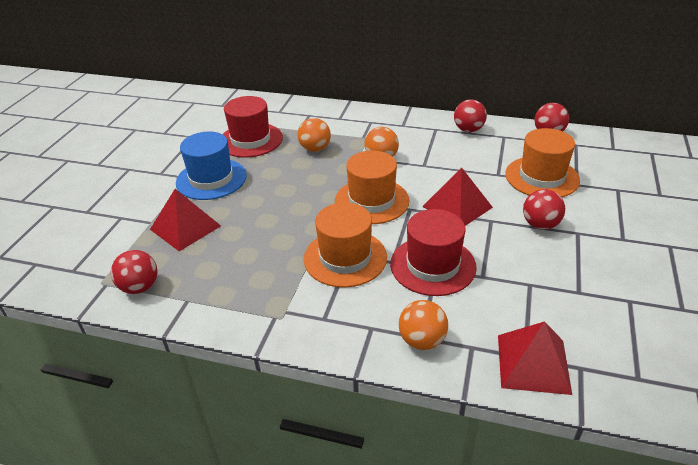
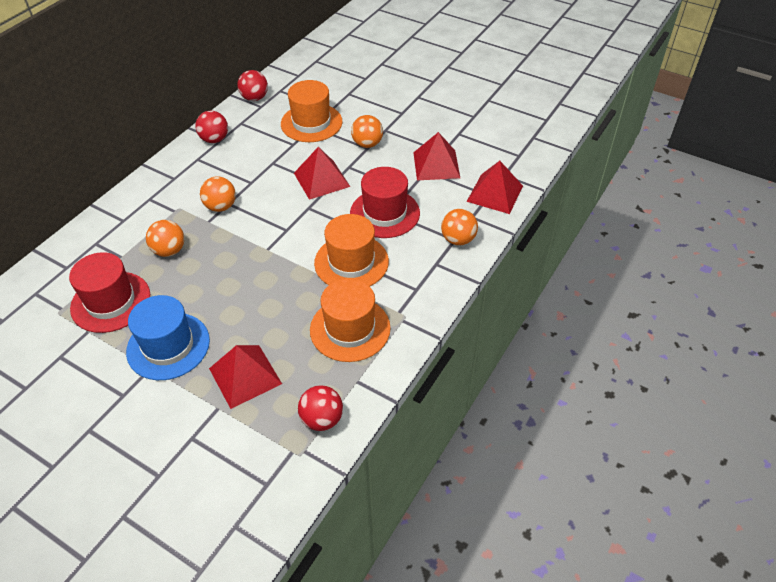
camera: 75 degrees left, 10 degrees up
(371, 201) = (283, 228): orange hat -> orange hat (350, 329)
(540, 225) = (367, 144): red ball -> orange ball
(547, 291) = (436, 165): none -> red pyramid

